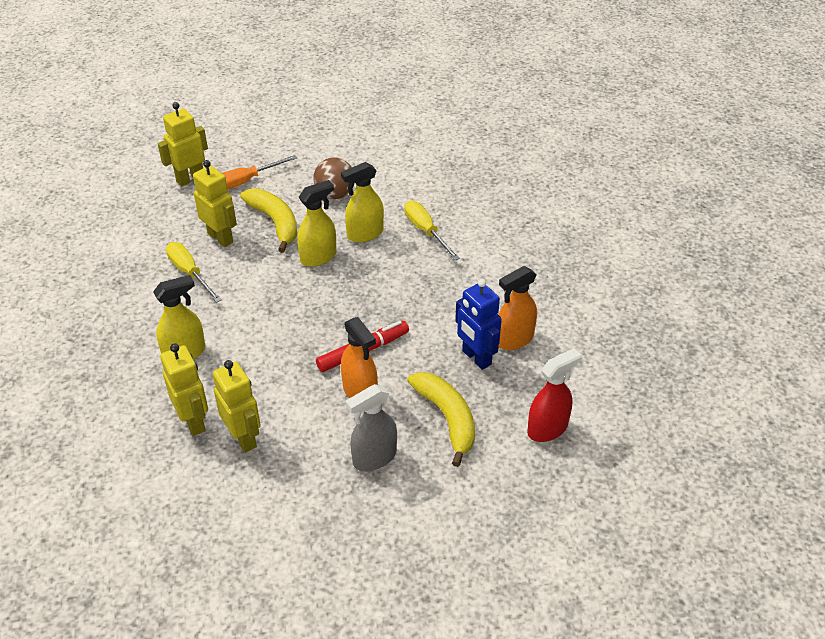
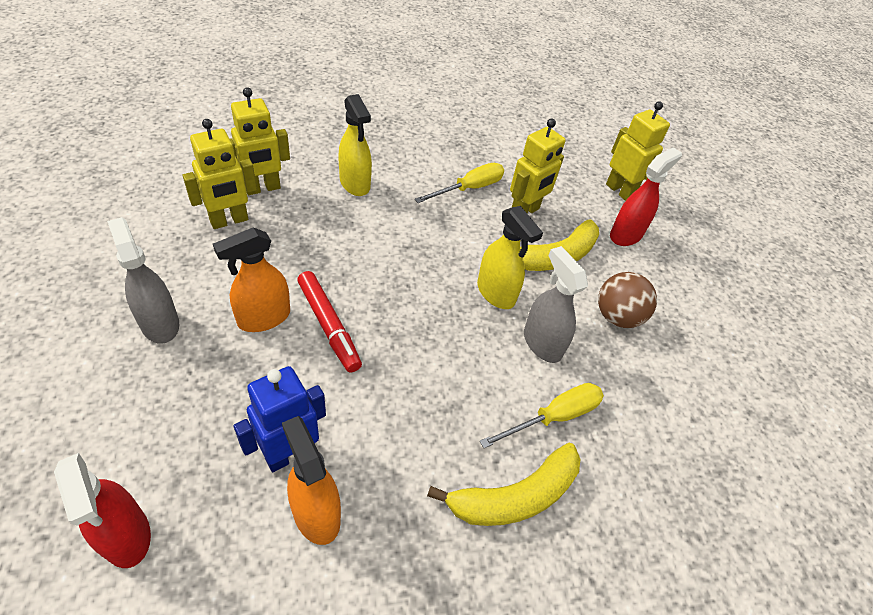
camera: 85 degrees right, 5 degrees up
(246, 181) = (626, 235): orange screwdriver -> red spray bottle
(365, 234) = (542, 343): yellow spray bottle -> grey spray bottle
(447, 418) = (192, 404): yellow banana -> yellow banana (514, 496)

